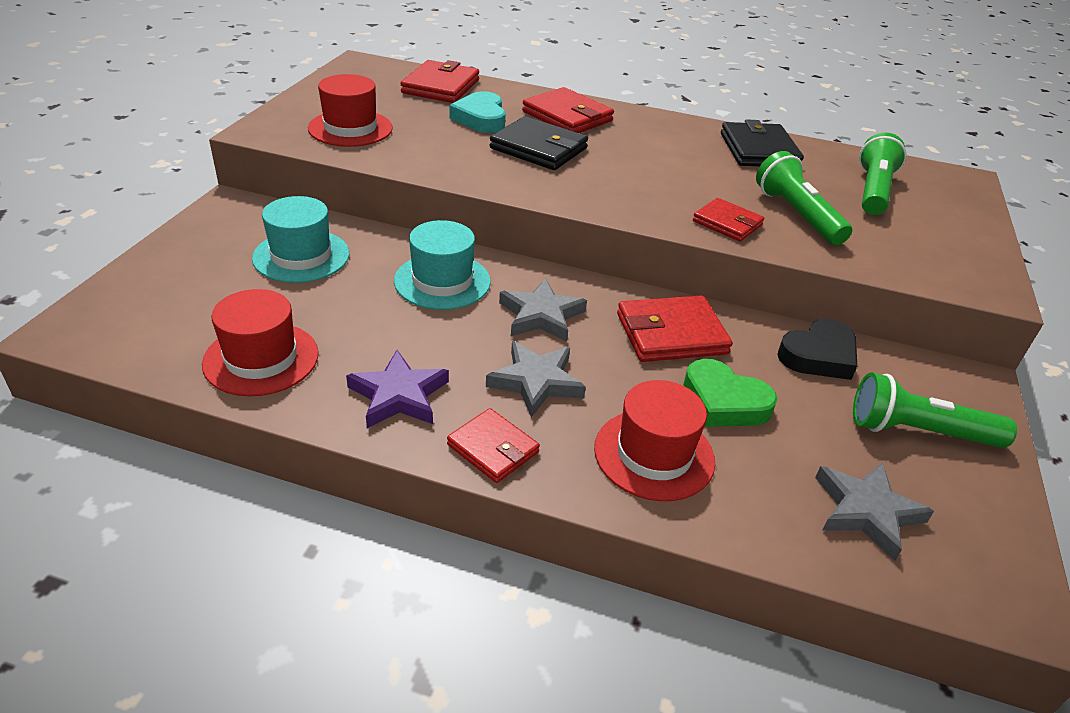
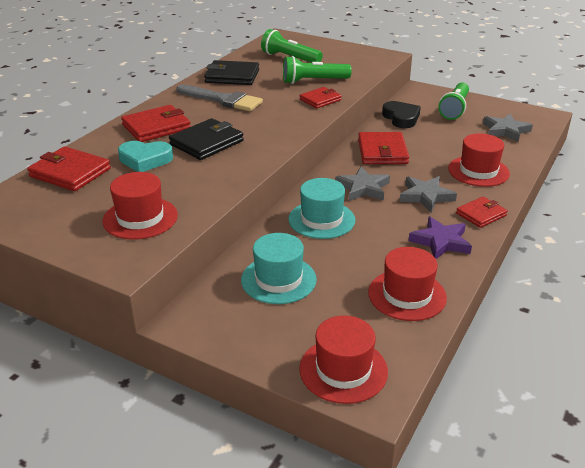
camera: 75 degrees left, 5 degrees down
(122, 309) = (343, 370): none -> red hat
(672, 149) = (222, 100): none -> grey brush
(724, 402) = (438, 147): green heart -> none

